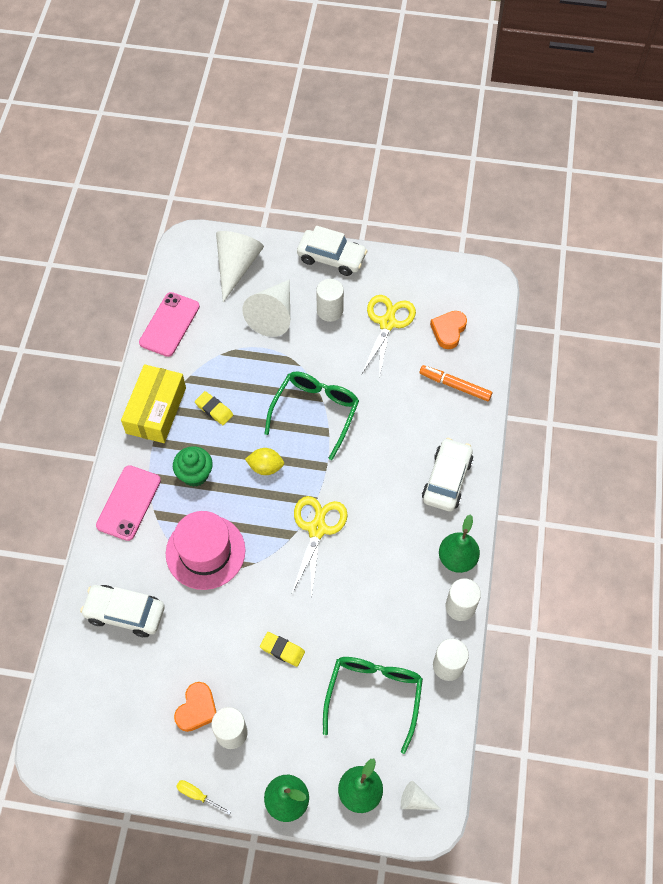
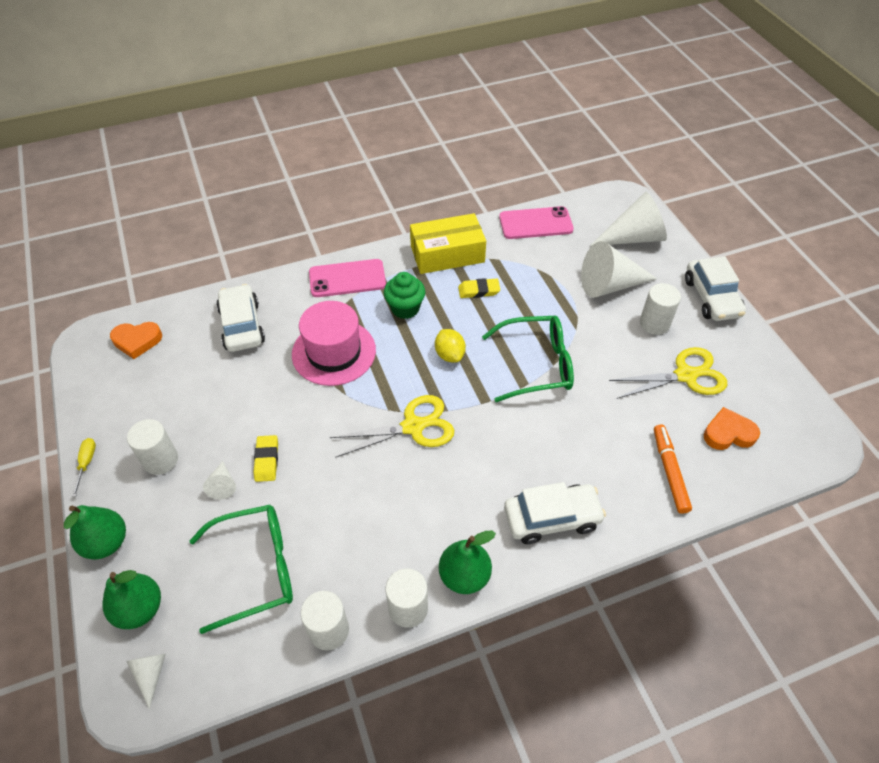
camera: 60 degrees right, 10 degrees down
(197, 709) = (173, 421): orange heart -> orange heart (137, 341)
(214, 410) = (479, 291): yellow eraser -> yellow eraser turned 75 degrees clockwise
(285, 692) = (222, 485): none -> white cone

